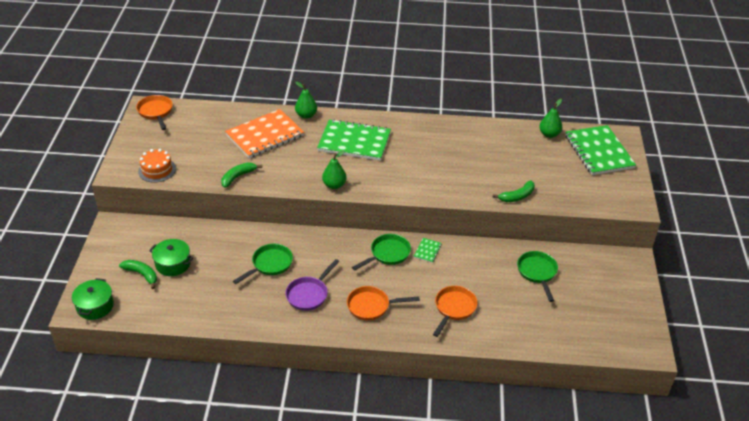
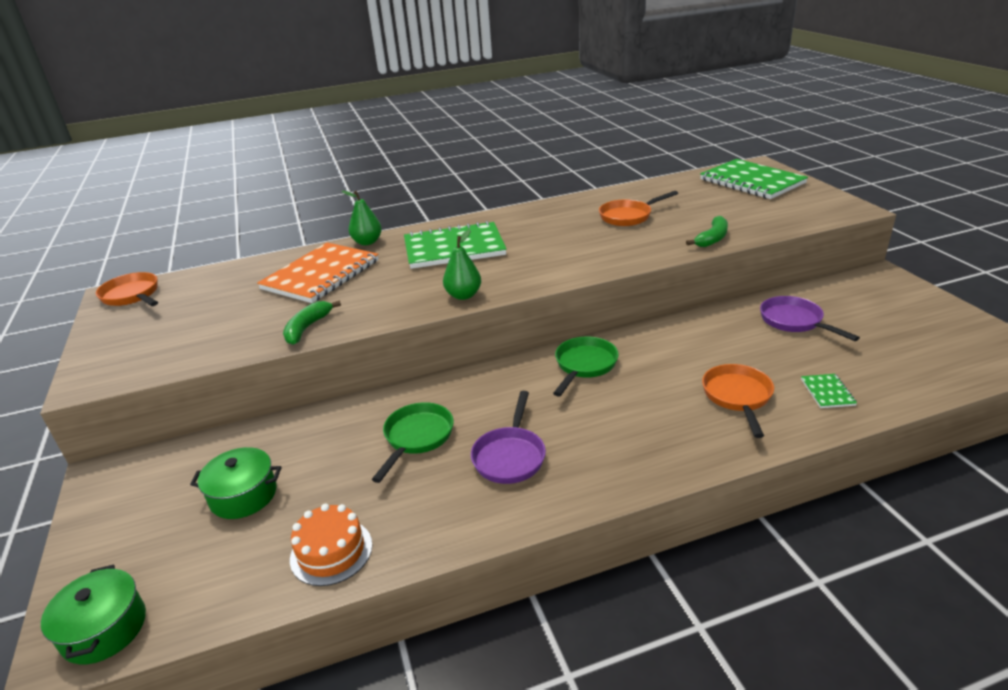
camera: 20 degrees left, 10 degrees down
(142, 274) = (189, 533): green banana -> none
(157, 170) = (162, 358): orange cake -> orange cake (331, 551)
(371, 306) = (620, 437): orange pan -> orange pan (628, 216)
(427, 251) = (634, 344): green notebook -> green notebook (827, 392)
(537, 273) = (794, 321): green pan -> purple pan
(549, 134) = (682, 183): green pear -> none

